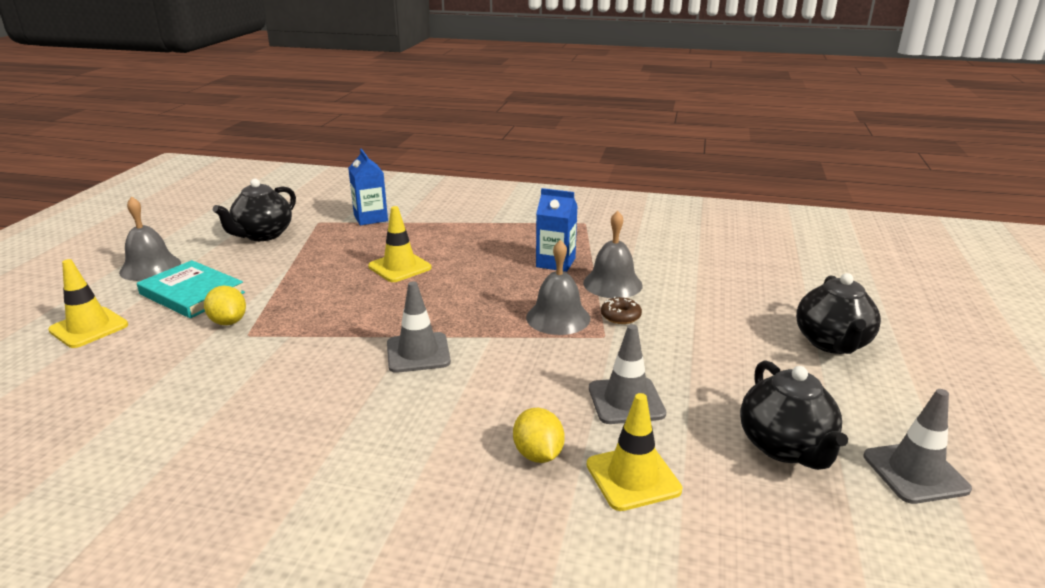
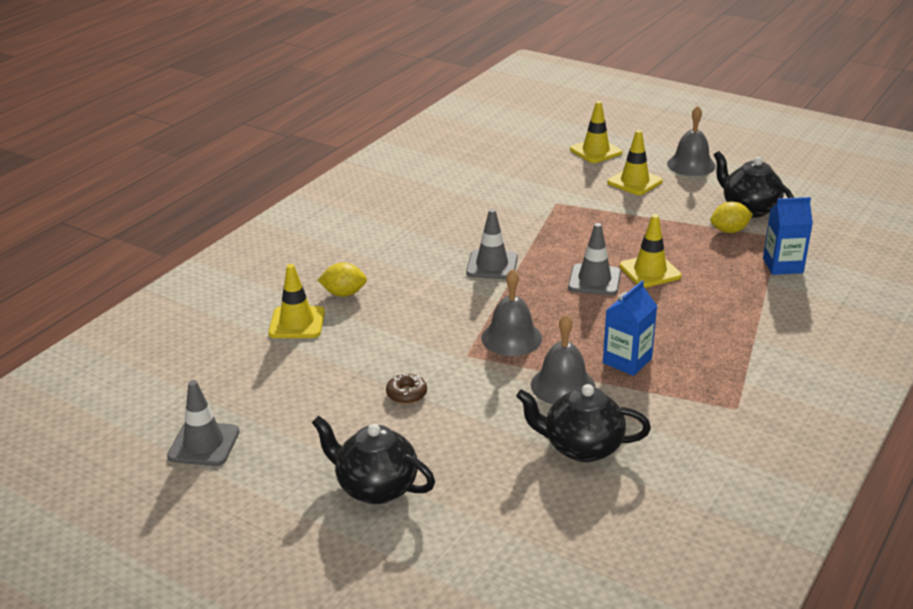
camera: 110 degrees right, 5 degrees up
(192, 293) = (634, 182): turquoise book -> yellow traffic cone
(228, 322) = (580, 196): yellow lemon -> yellow lemon (729, 231)
(620, 316) = (496, 372): brown donut -> brown donut (406, 394)
(626, 401) = (372, 341): grey traffic cone -> grey traffic cone (594, 280)
(785, 447) = (272, 395): black teapot -> black teapot (581, 447)

